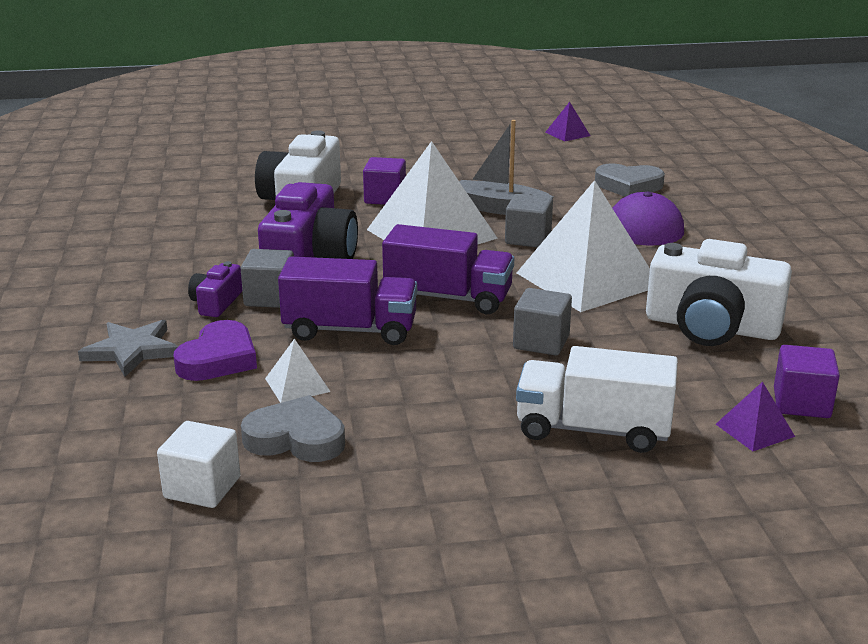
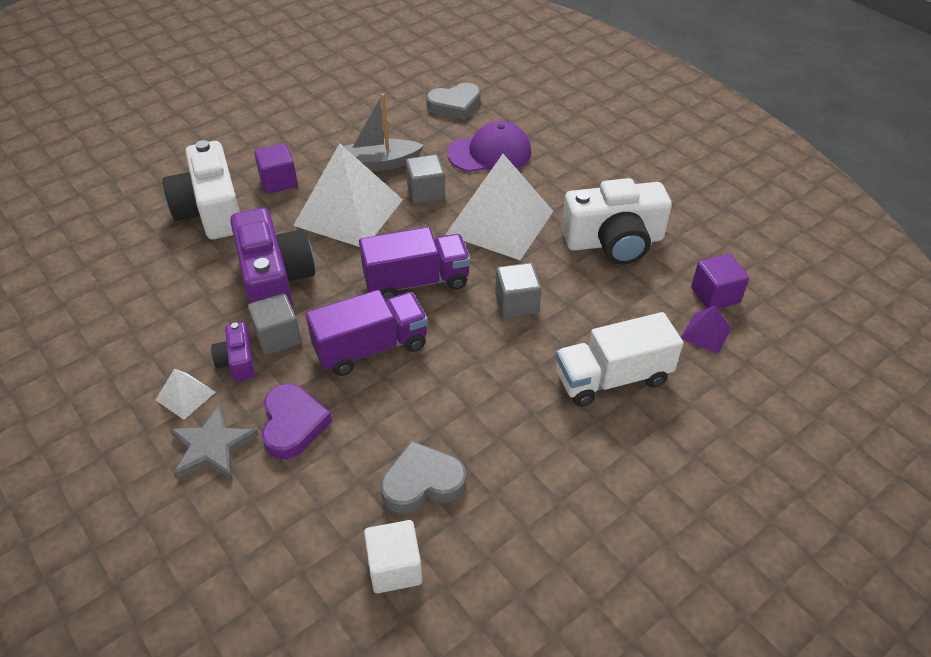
camera: 30 degrees left, 20 degrees up
(297, 385) = (378, 425): white pyramid -> white pyramid (185, 396)
(567, 134) = (366, 56): purple pyramid -> none

